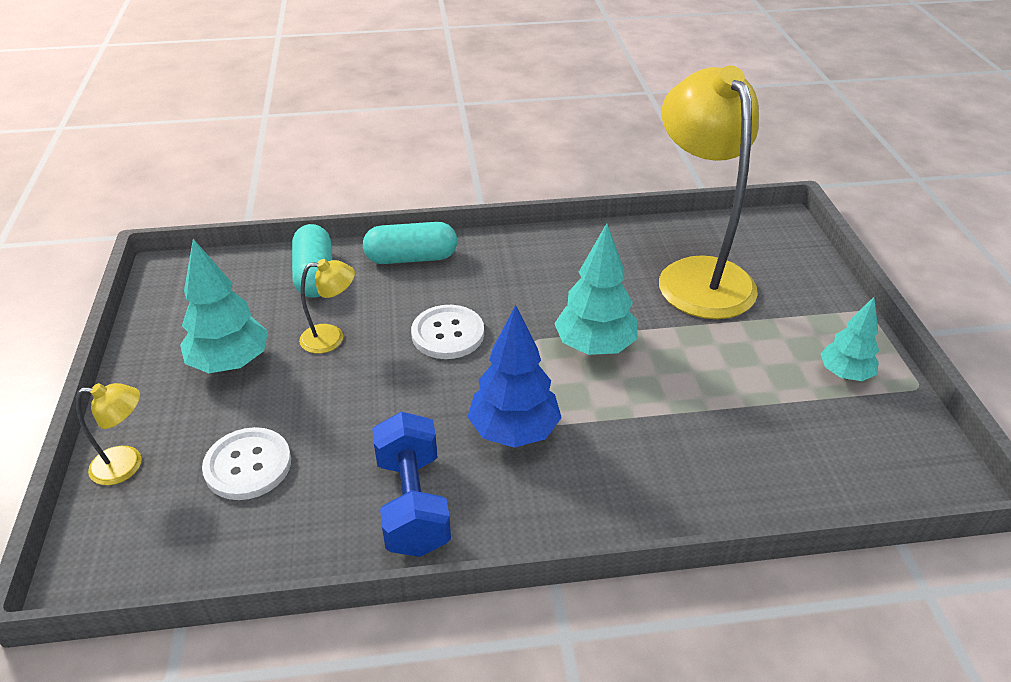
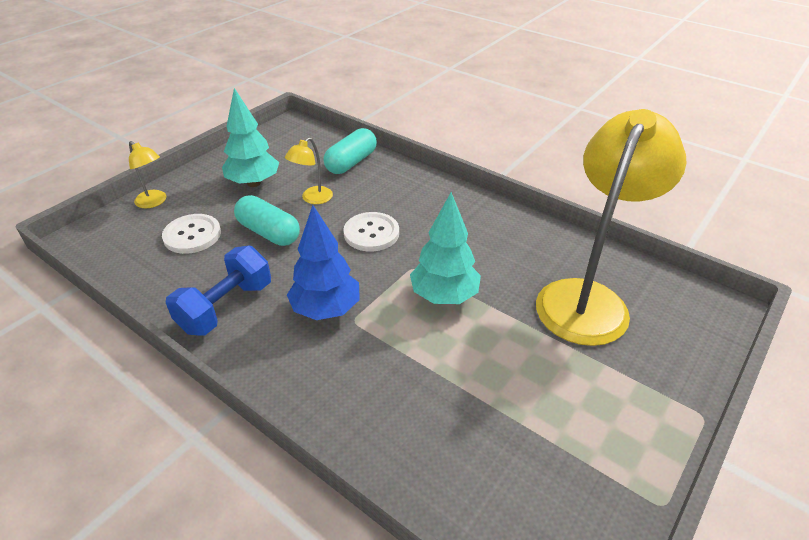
camera: 45 degrees right, 0 degrees up
(331, 338) = (312, 199): yellow lamp -> yellow lamp turned 90 degrees clockwise
(411, 258) = (413, 181): turquoise capsule -> turquoise capsule (268, 232)
(844, 374) = (605, 444): turquoise tree -> none

